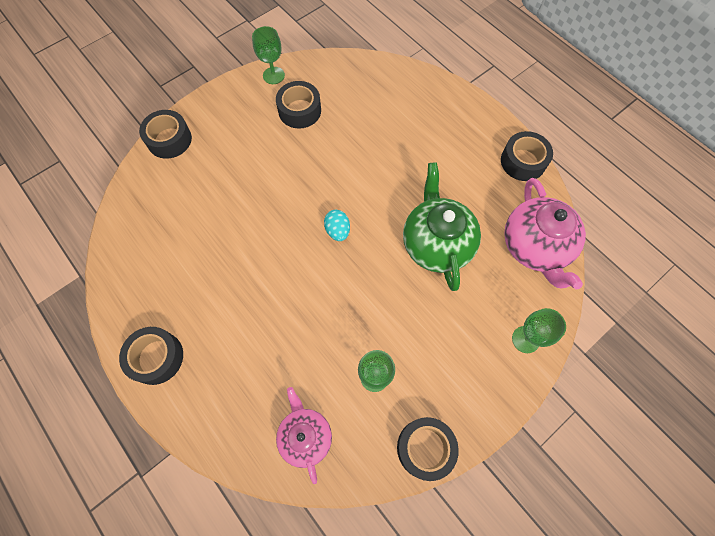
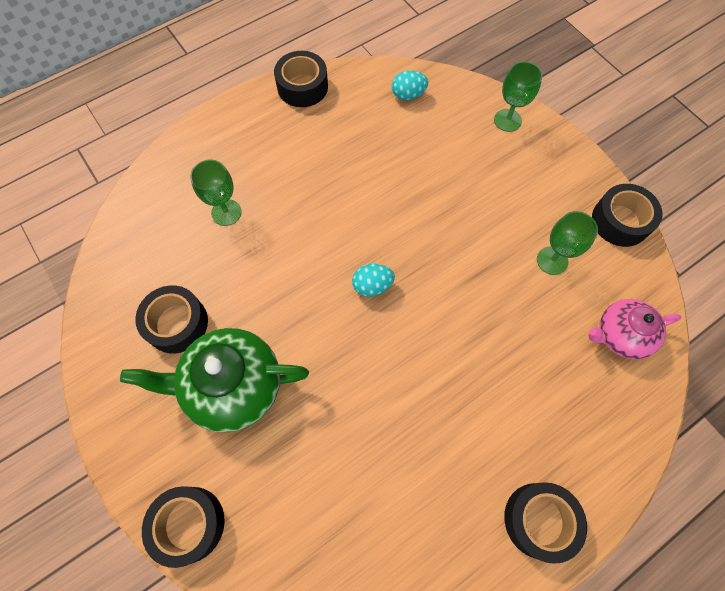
camera: 85 degrees left, 0 degrees up
(273, 75) = (102, 358): green goblet -> green goblet (226, 212)
(436, 244) = (398, 183): green teapot -> green teapot (233, 386)
(535, 247) = (408, 95): pink teapot -> turquoise egg

